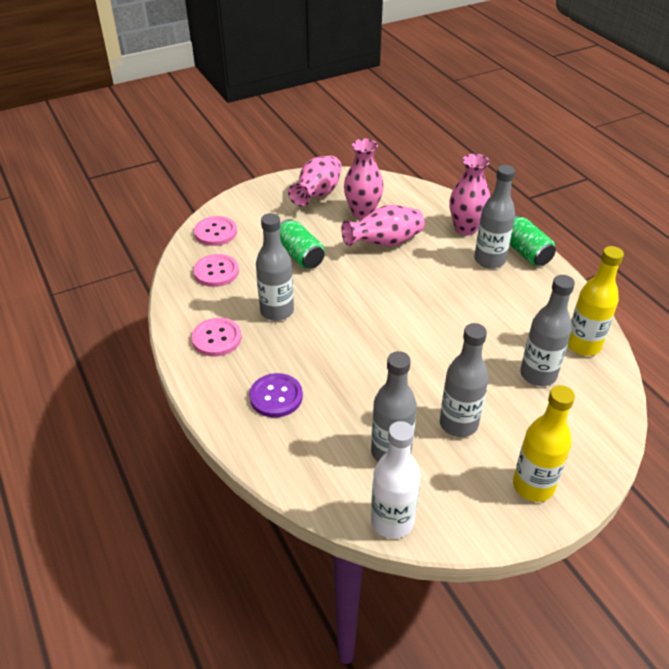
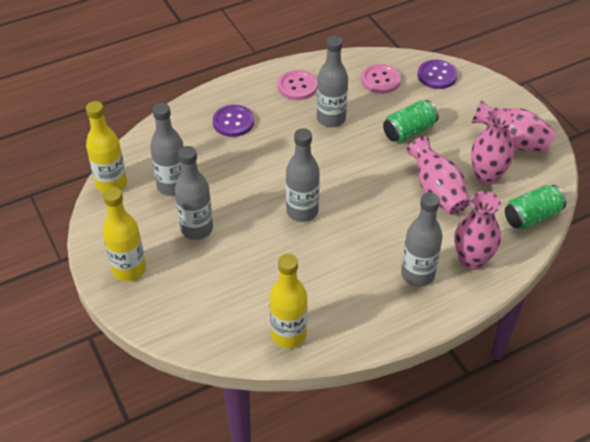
camera: 90 degrees right, 5 degrees up
(215, 232) = (437, 75): pink button -> purple button
(392, 521) = (111, 184): white bottle -> yellow bottle
(525, 252) = (435, 309): green can -> green can (532, 217)
(538, 374) = (250, 291): grey bottle -> grey bottle (302, 211)

